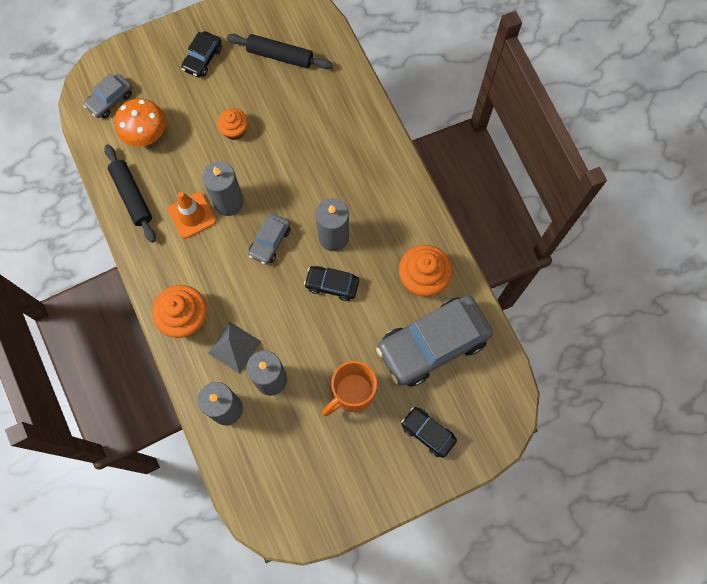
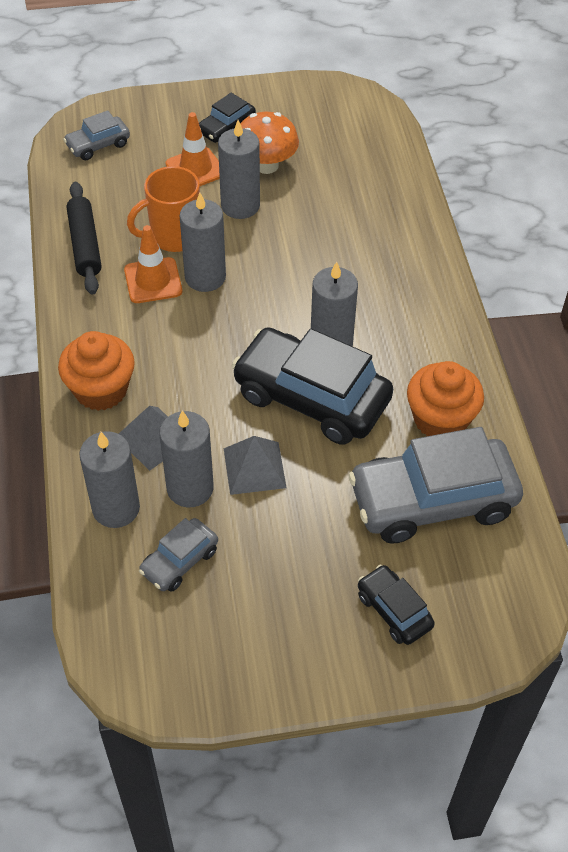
camera: 15 degrees right, 20 degrees down
(146, 135) = (128, 187): orange mushroom -> orange mushroom (266, 165)
(191, 104) = (195, 168): none -> orange traffic cone
(234, 130) = (240, 206): orange cupcake -> grey candle
(270, 242) = (244, 331): grey car -> grey car (179, 561)
(280, 56) = (324, 144): black rolling pin -> none
(309, 351) = (254, 468): none -> grey pyramid
(332, 285) = (311, 398): black car -> black car, size x2.07
(352, 393) = (298, 533): orange mug -> orange mug (174, 237)

